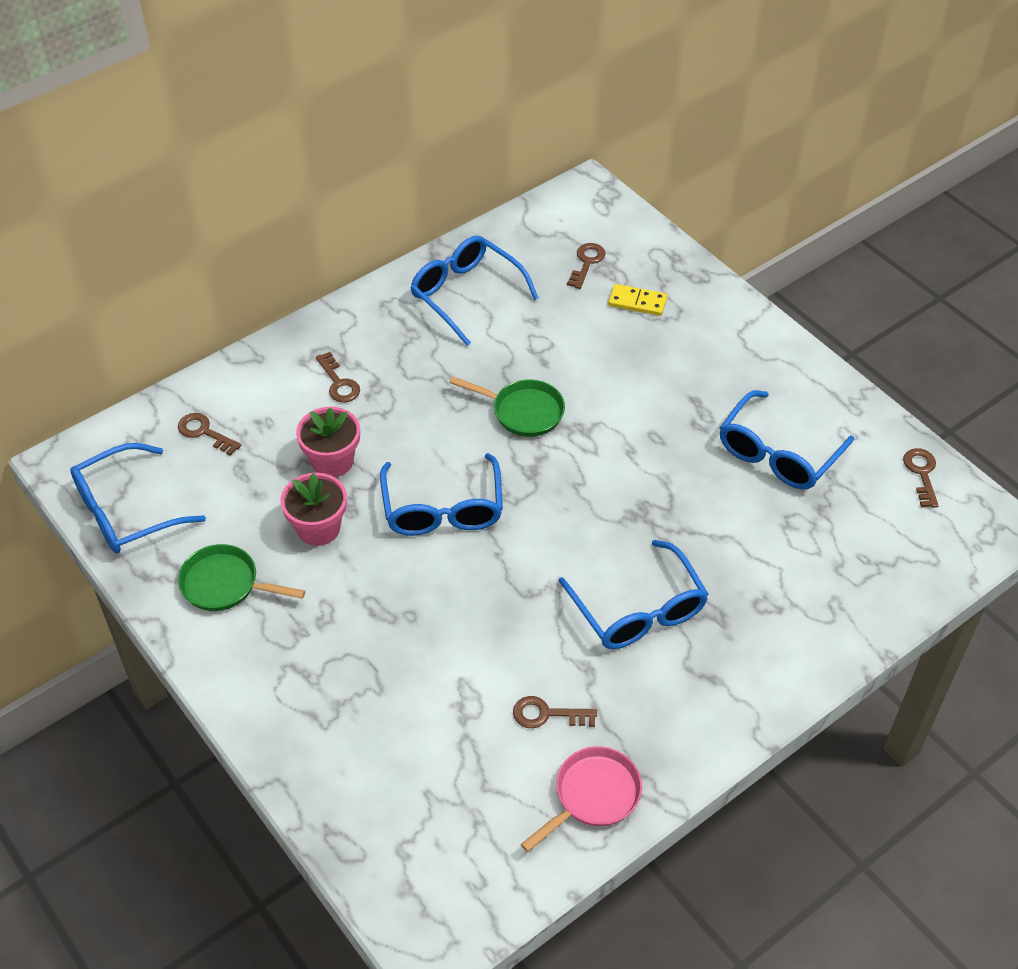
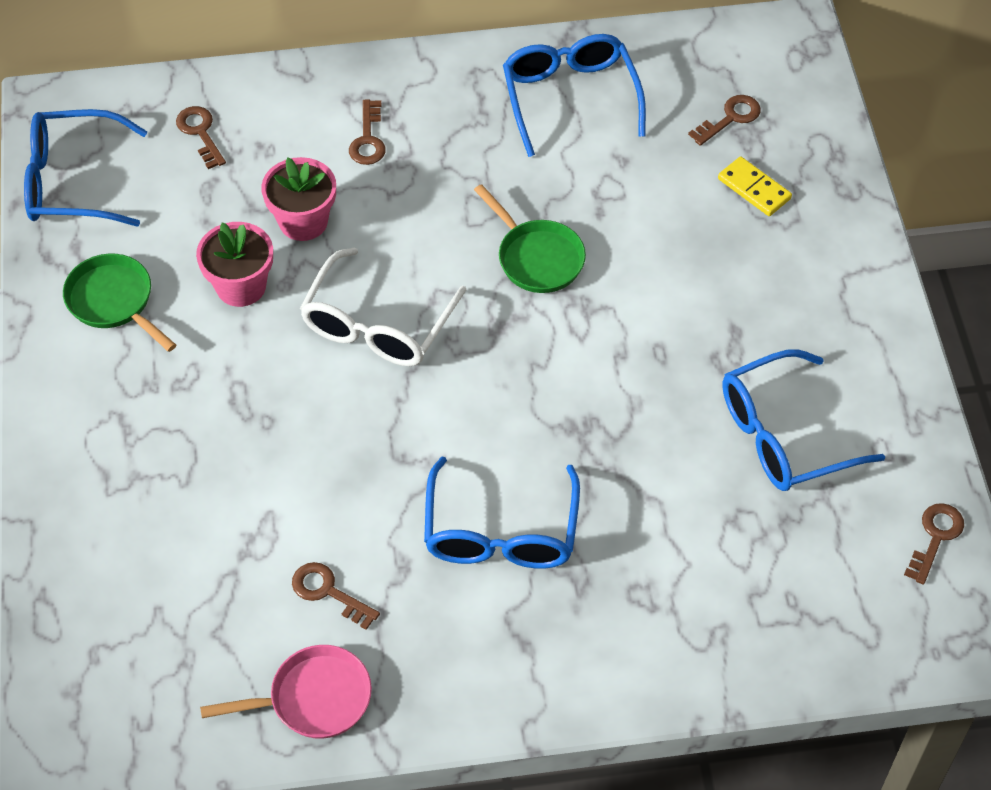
camera: 30 degrees right, 5 degrees up
(443, 509) = (377, 325): blue glasses -> white glasses

